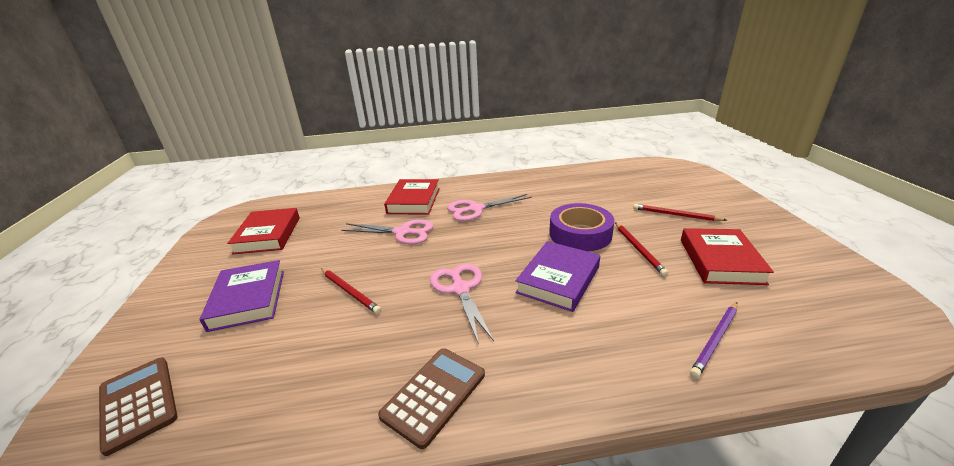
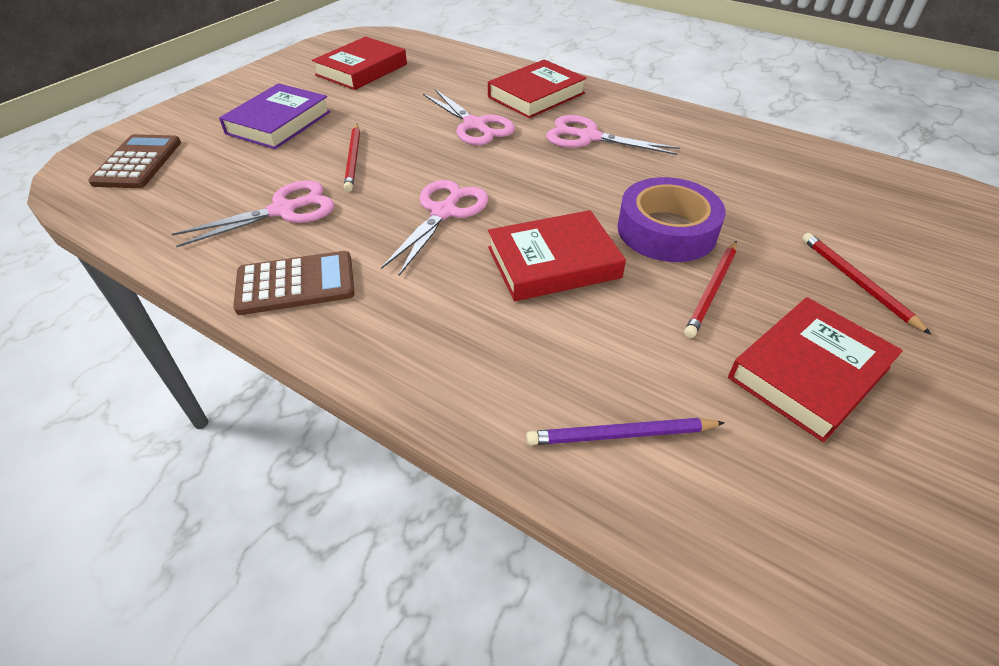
camera: 40 degrees right, 15 degrees up
(347, 354) = (284, 210): none -> pink scissors
(558, 279) = (553, 262): purple book -> red book

